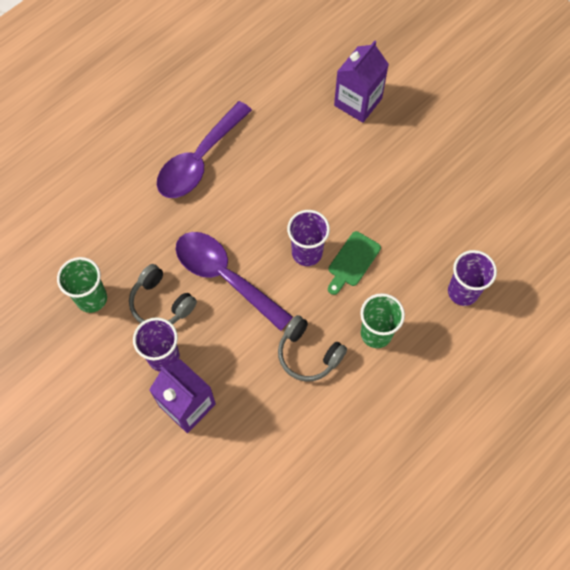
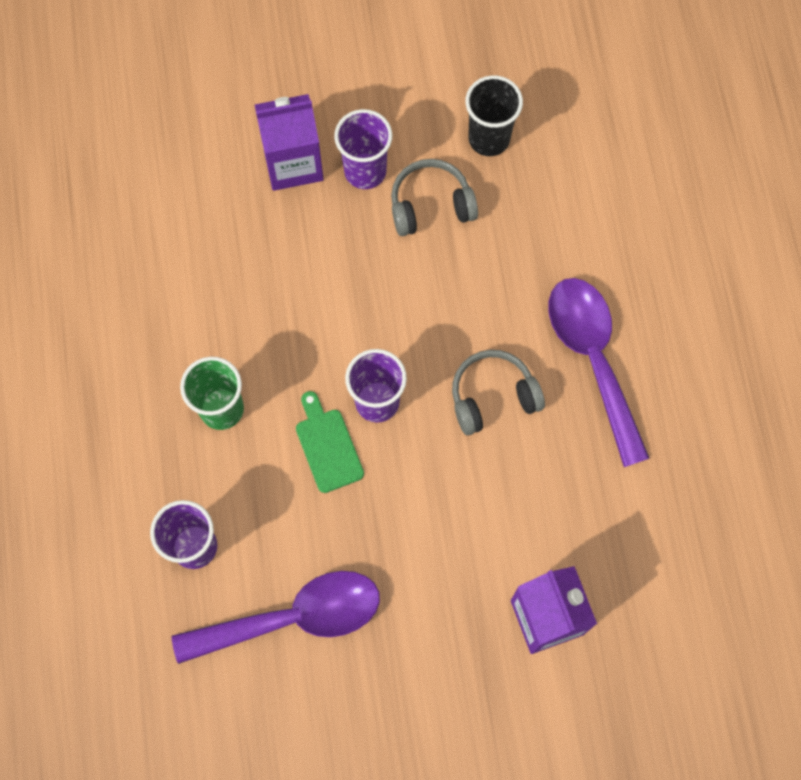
camera: 125 degrees right, 5 degrees up
(91, 298) = (489, 138): green cup -> black cup
(225, 276) = (414, 291): purple spoon -> purple spoon (293, 618)
(308, 354) = (254, 319): grey headphones -> grey headphones (493, 396)

